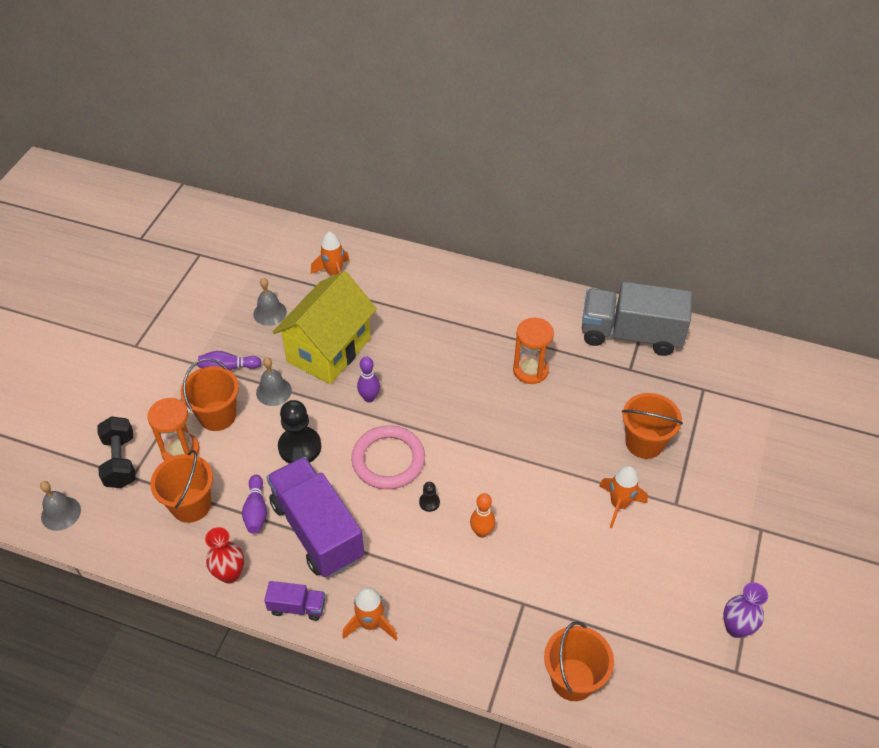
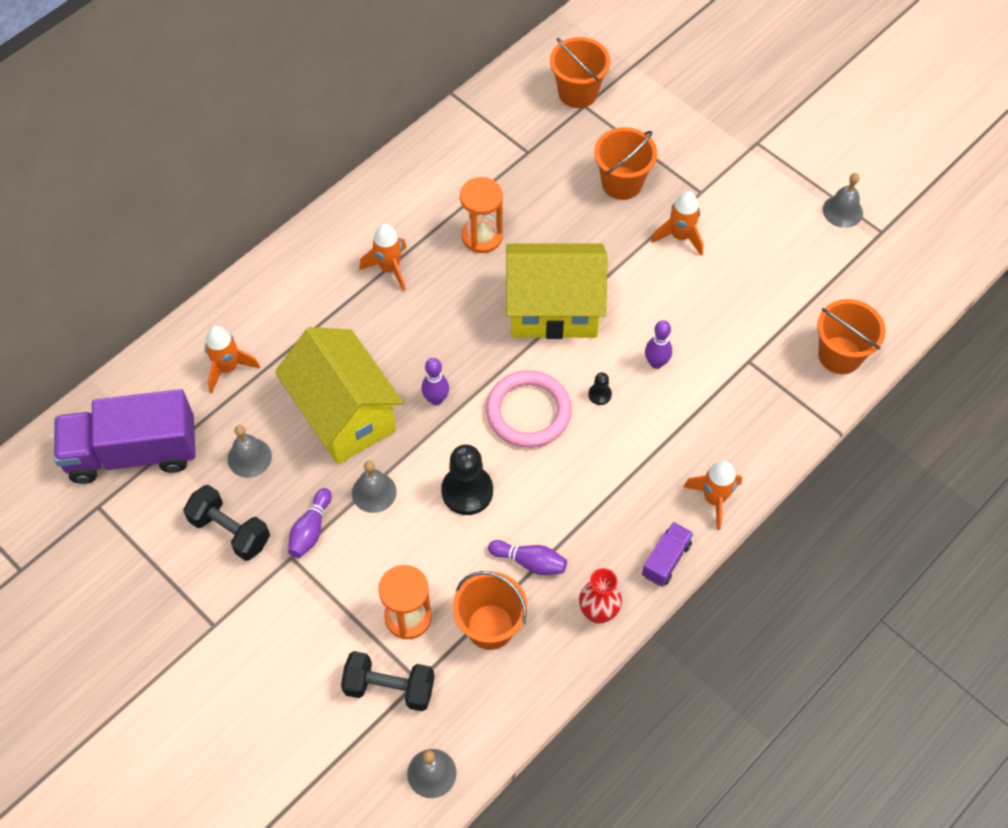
camera: 65 degrees left, 10 degrees up
(209, 325) = (230, 531): none -> black dumbbell
(217, 416) = (377, 562): orange bucket -> orange bucket (577, 93)
(317, 530) = (583, 510): purple truck -> purple truck (133, 452)
(466, 327) = (389, 268): none -> orange rocket
(481, 532) = (656, 363): orange bowling pin -> purple bowling pin
(491, 441) = (553, 309): none -> yellow house
(630, 334) = (484, 130): grey truck -> none
(736, 628) = (842, 211): purple vase -> grey bell

